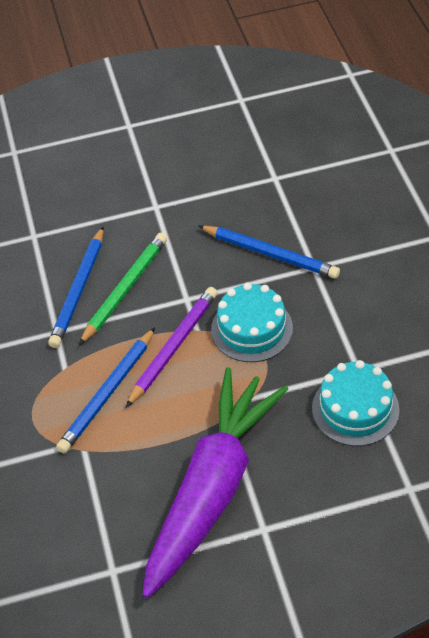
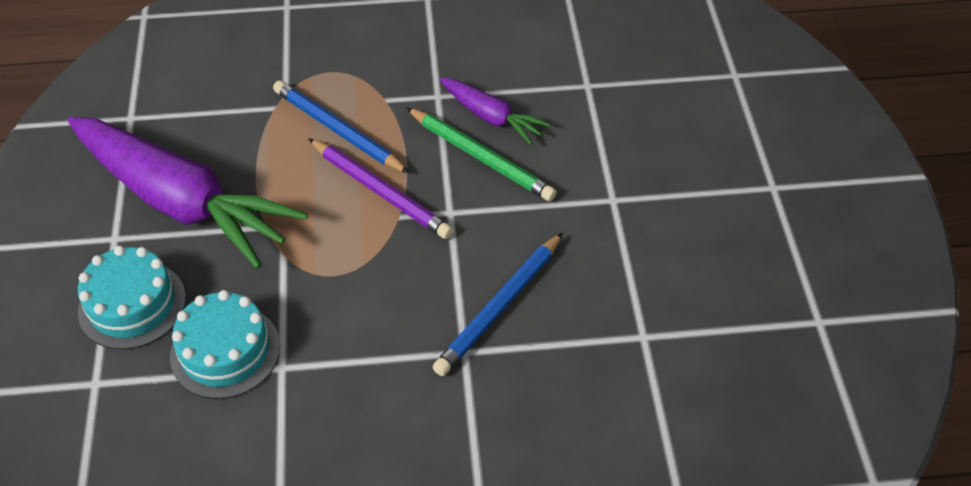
camera: 95 degrees right, 0 degrees up
(79, 290) = (491, 117): blue pencil -> purple carrot
(252, 329) = (382, 268): turquoise cake -> turquoise cake (132, 304)

